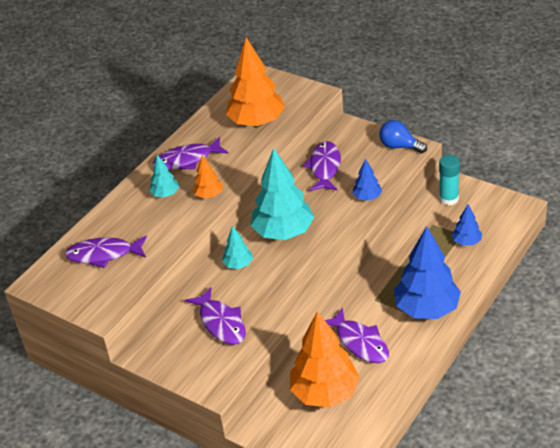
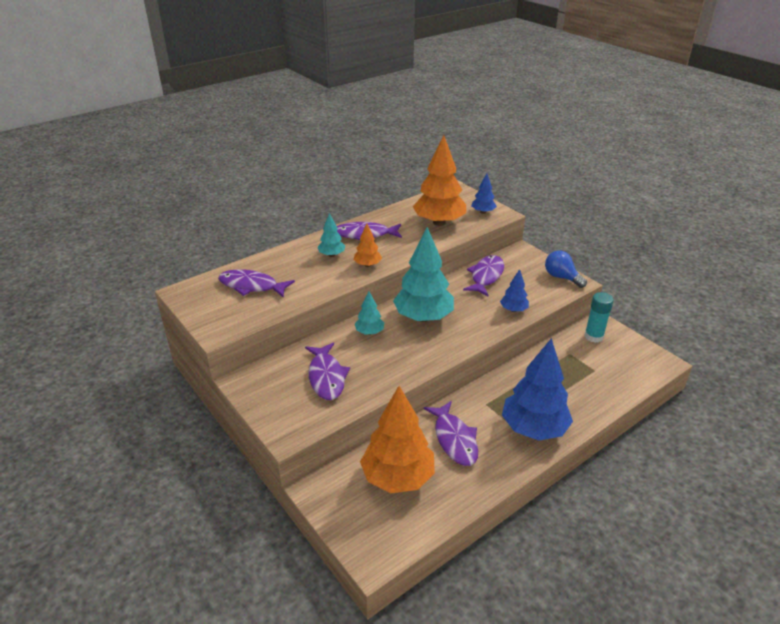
camera: 15 degrees right, 5 degrees down
(466, 242) = (597, 378): blue tree -> blue tree (483, 212)

